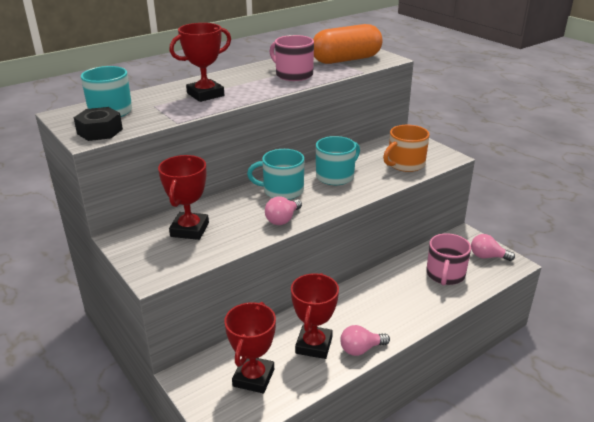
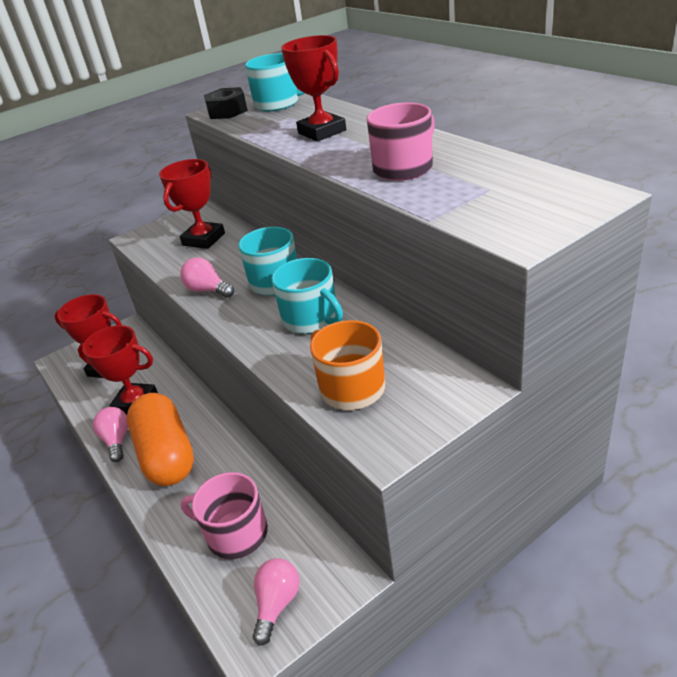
camera: 95 degrees right, 5 degrees up
(189, 230) = (203, 239): red trophy -> red trophy turned 75 degrees counterclockwise
(346, 60) = (495, 198): orange capsule -> orange capsule (166, 454)

